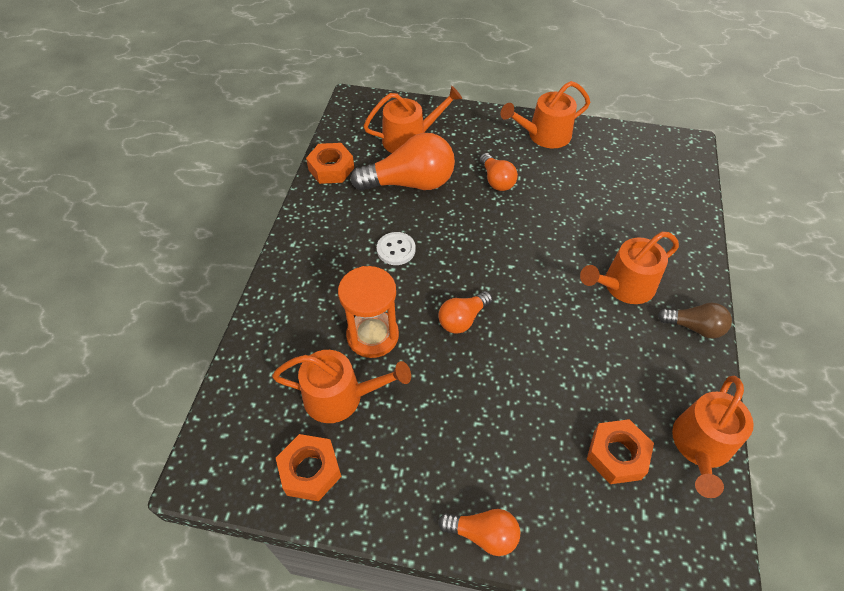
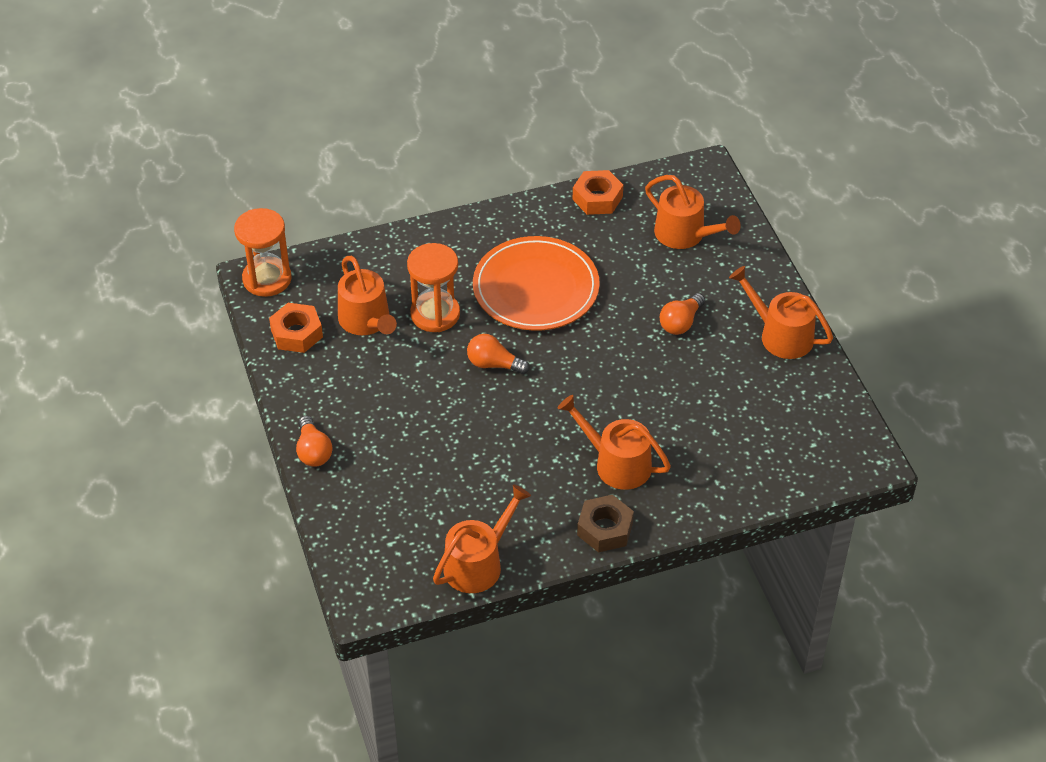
camera: 60 degrees right, 5 degrees down
(213, 464) = (267, 279): none -> orange hourglass
(396, 249) = (536, 288): white button -> orange plate
(410, 183) = (625, 261): orange light bulb -> none
(617, 455) = (432, 510): orange nut -> none
(694, 327) = (605, 529): brown light bulb -> brown nut
(700, 446) = (478, 564): orange watering can -> orange watering can turned 135 degrees clockwise

